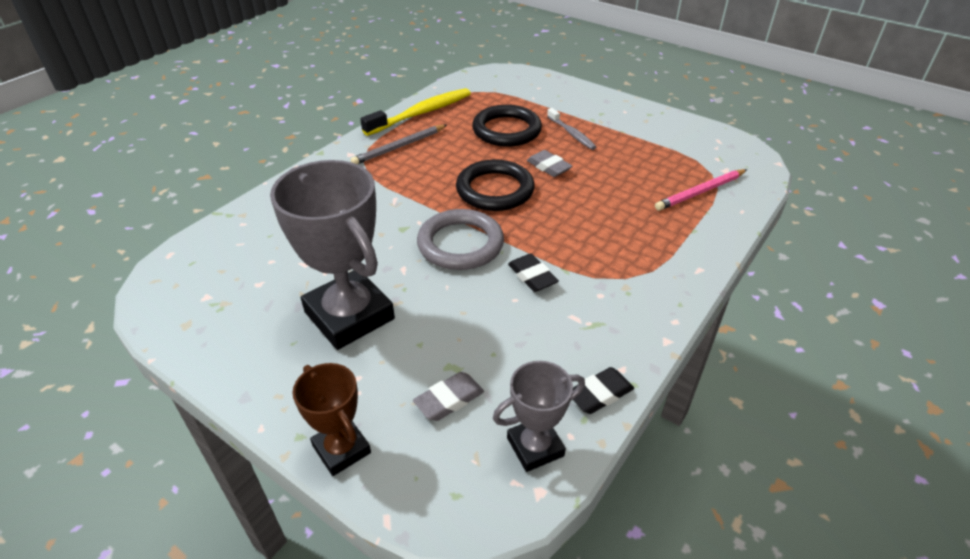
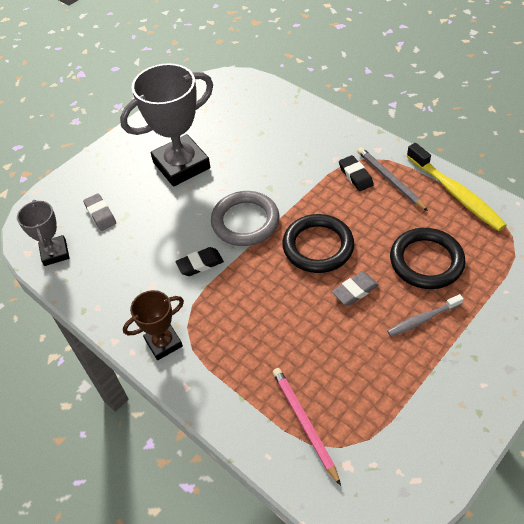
camera: 100 degrees right, 10 degrees up
(341, 449) = (83, 171): brown trophy -> brown trophy (163, 343)
(600, 394) = (81, 290): black eraser -> black eraser (355, 176)

